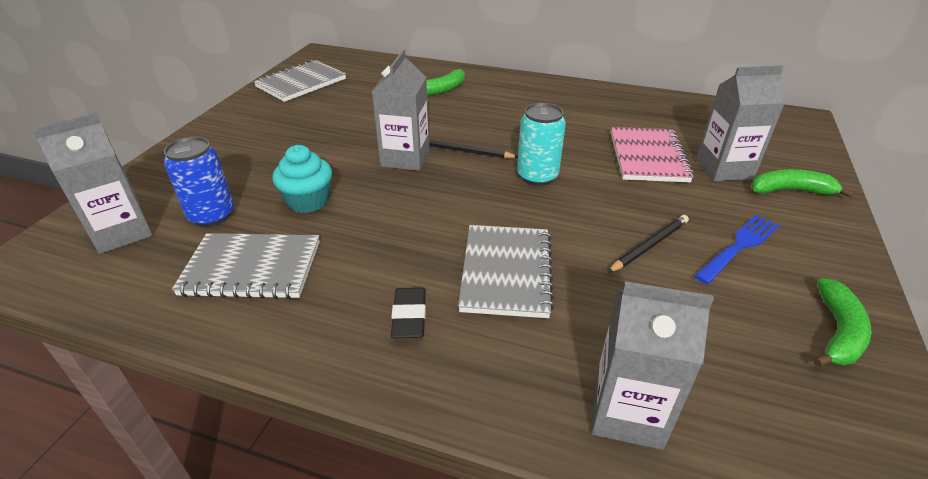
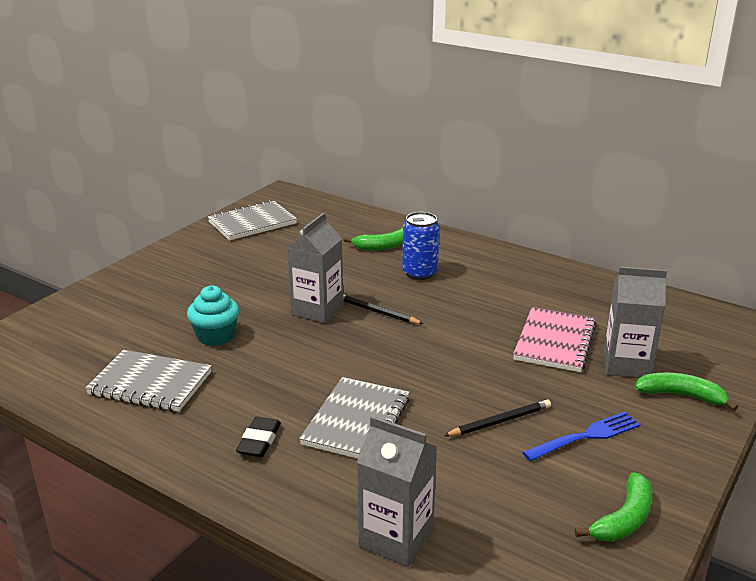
camera: 15 degrees right, 10 degrees down
(122, 232) = (59, 339): grey carton -> none
(212, 215) = (133, 336): blue can -> blue can (420, 273)
(537, 176) = (432, 344): turquoise can -> none

